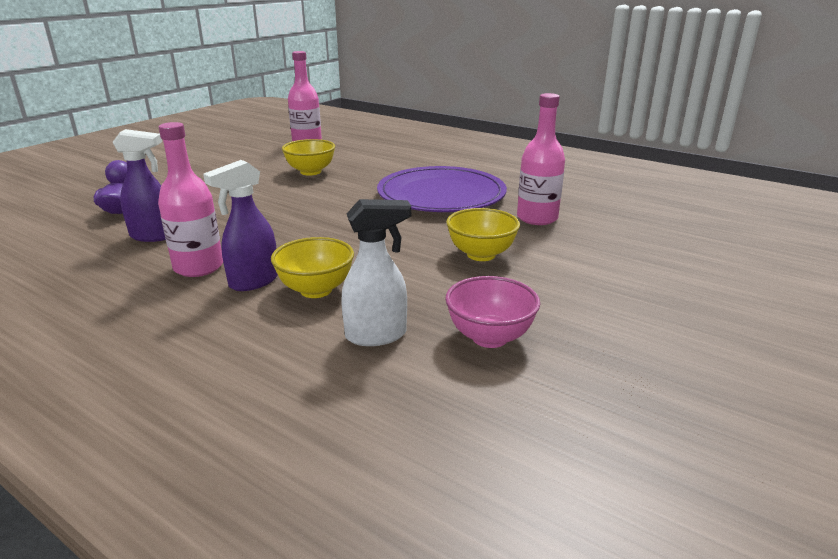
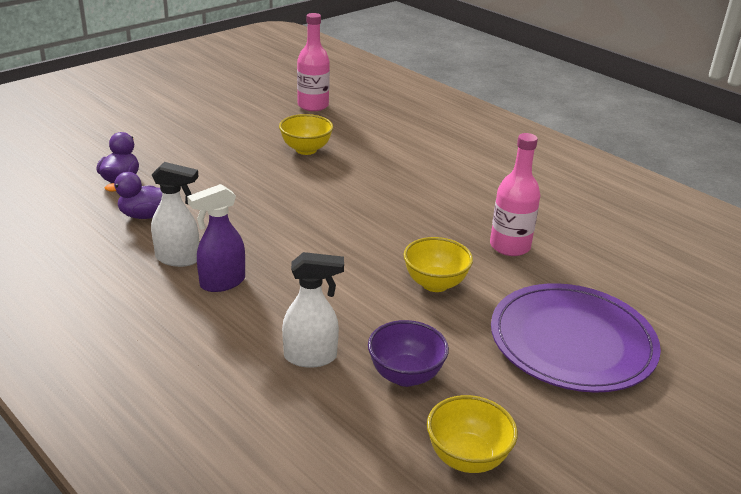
camera: 10 degrees right, 5 degrees up
(154, 236) = (145, 215): purple spray bottle -> purple duck
(198, 267) = (178, 259): pink bottle -> white spray bottle
(316, 290) = (273, 301): yellow bowl -> yellow bowl (467, 458)
(441, 195) = (426, 200): purple plate -> purple plate (572, 341)
(489, 337) = (405, 375): pink bowl -> purple bowl

